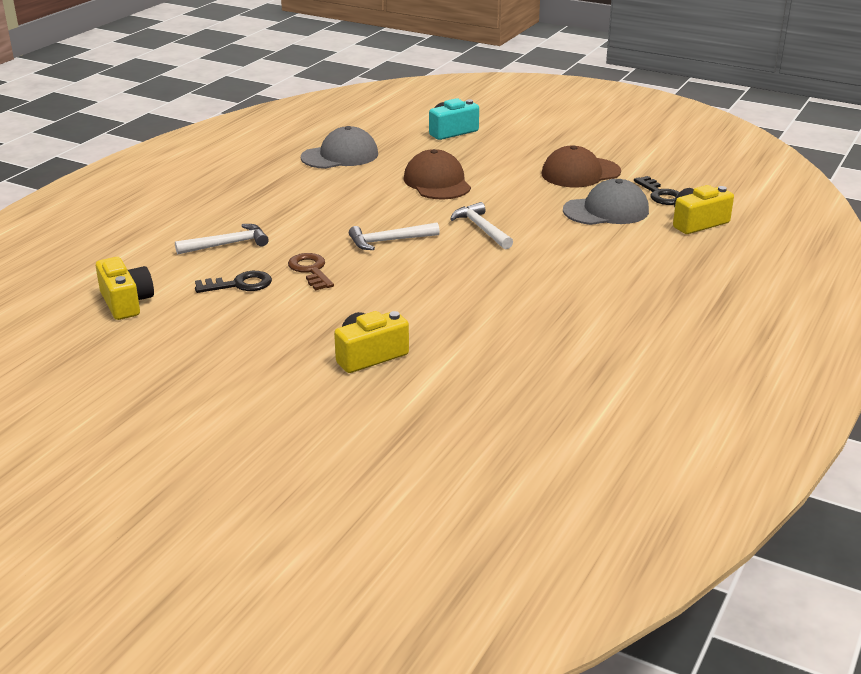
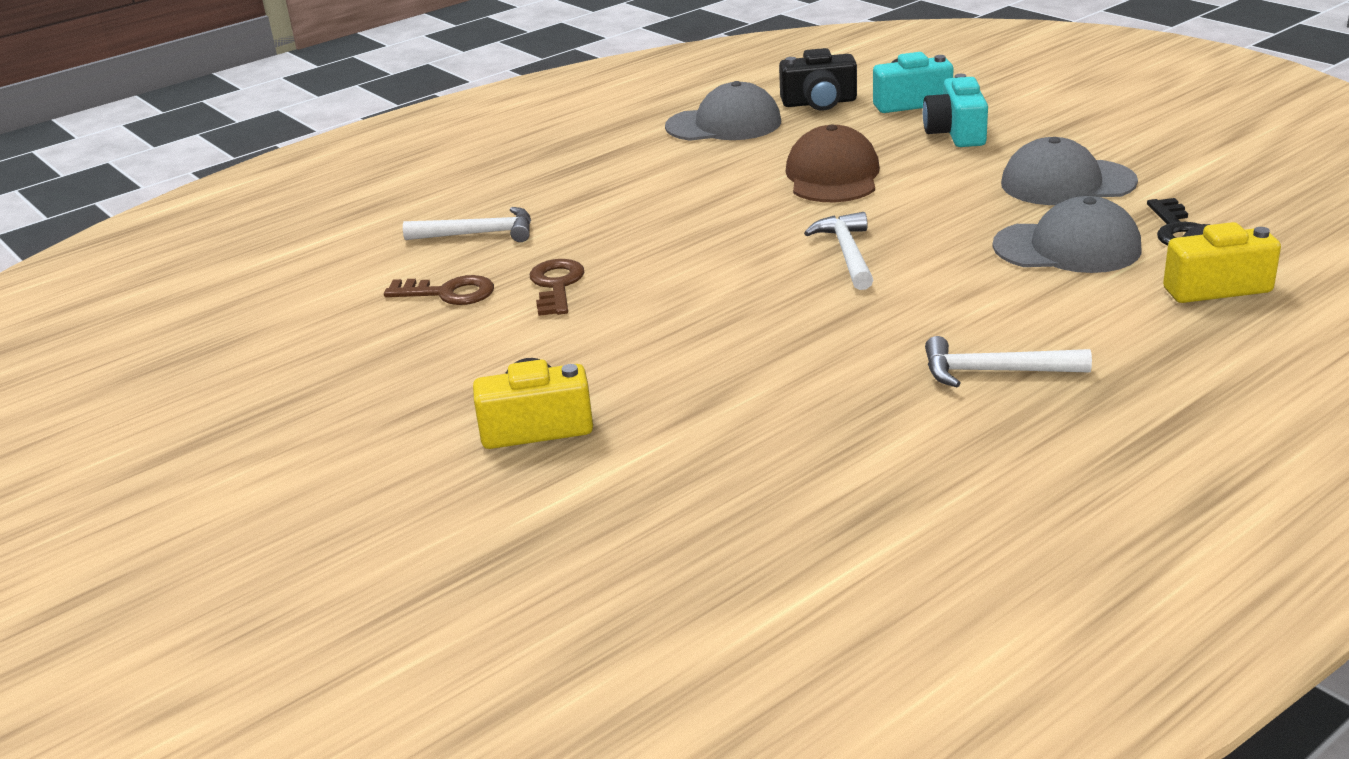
camera: 25 degrees right, 0 degrees up
(126, 302) = (292, 298): yellow camera -> none
(239, 284) = (448, 293): black key -> brown key
(389, 241) = (697, 256): white hammer -> white hammer (994, 372)
(393, 136) = (819, 103): none -> black camera
(494, 148) = (956, 133): none -> turquoise camera
(580, 173) = (1067, 183): brown cap -> grey cap

